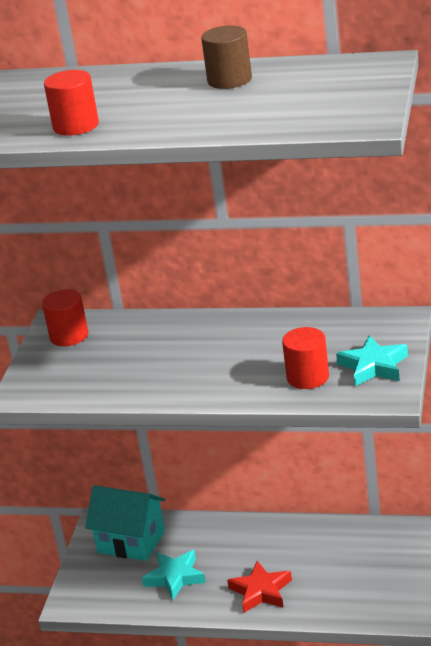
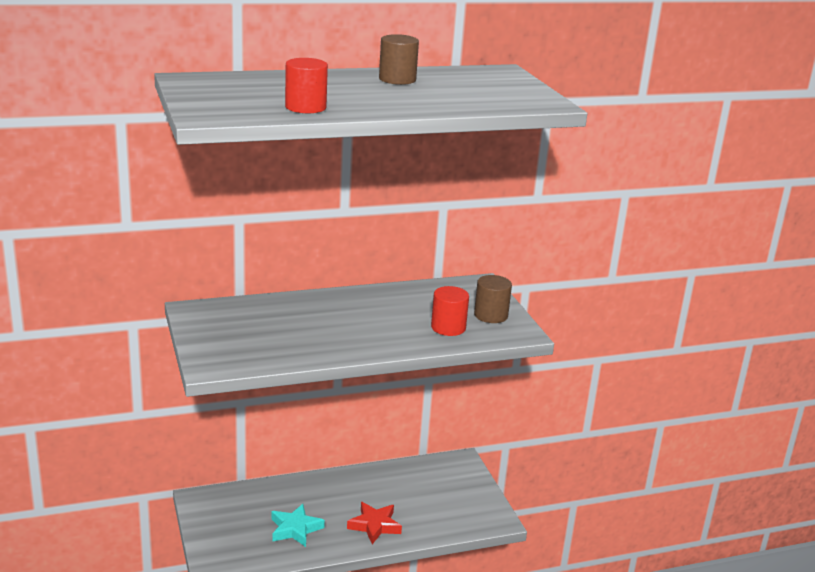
camera: 35 degrees left, 5 degrees down
(69, 336) = (214, 318): red cylinder -> none
(131, 542) = (237, 508): turquoise house -> none
(373, 366) = (491, 315): turquoise star -> brown cylinder

